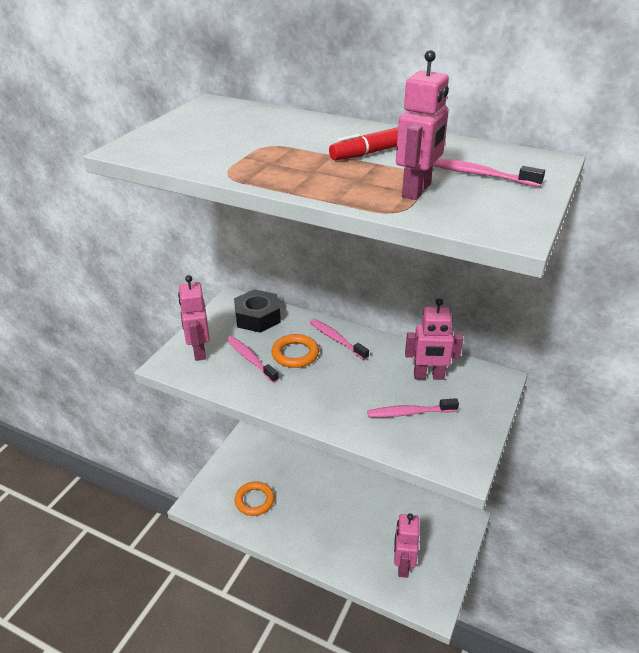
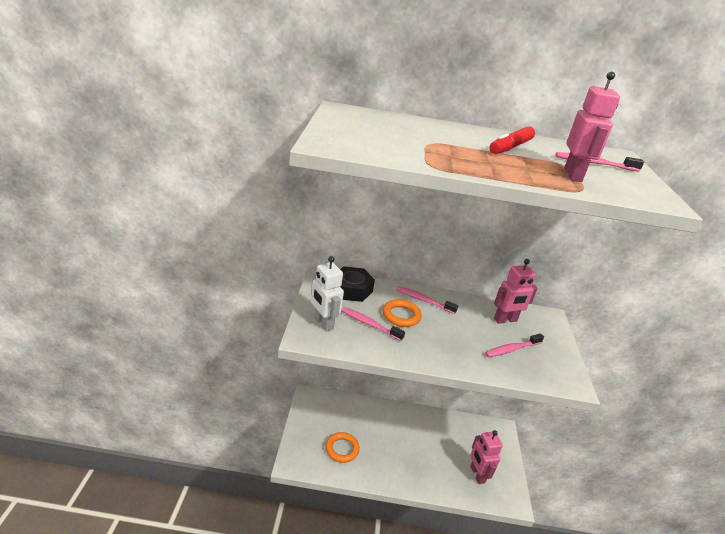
camera: 25 degrees left, 5 degrees down
(199, 351) = (323, 323): pink robot -> white robot

